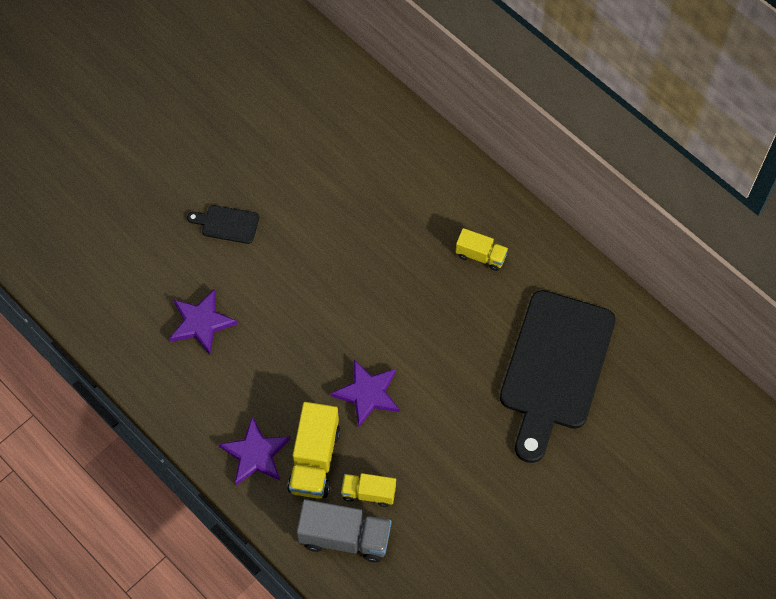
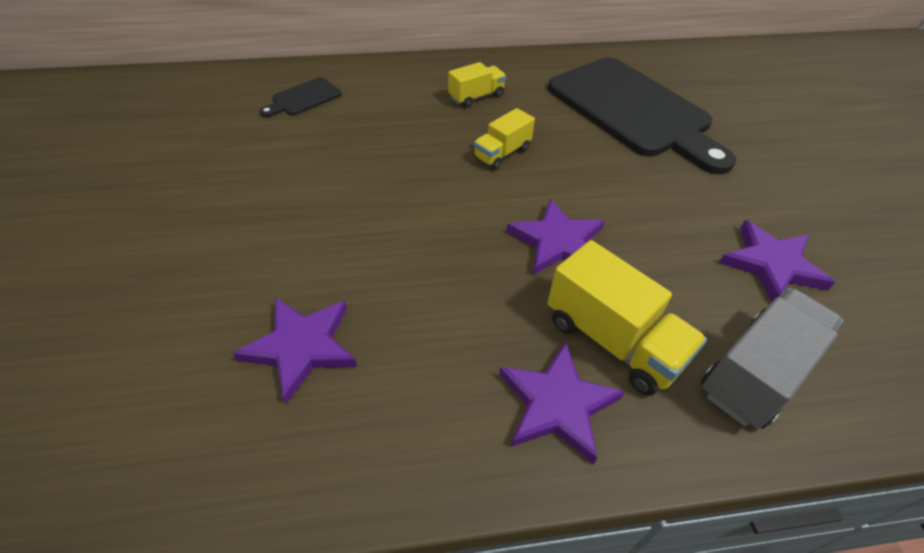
camera: 55 degrees left, 15 degrees down
(227, 224) = (211, 242): black cutting board -> black cutting board (303, 98)
(368, 493) = (697, 312): yellow truck -> yellow truck (502, 153)
(443, 519) = (772, 264): none -> purple star

